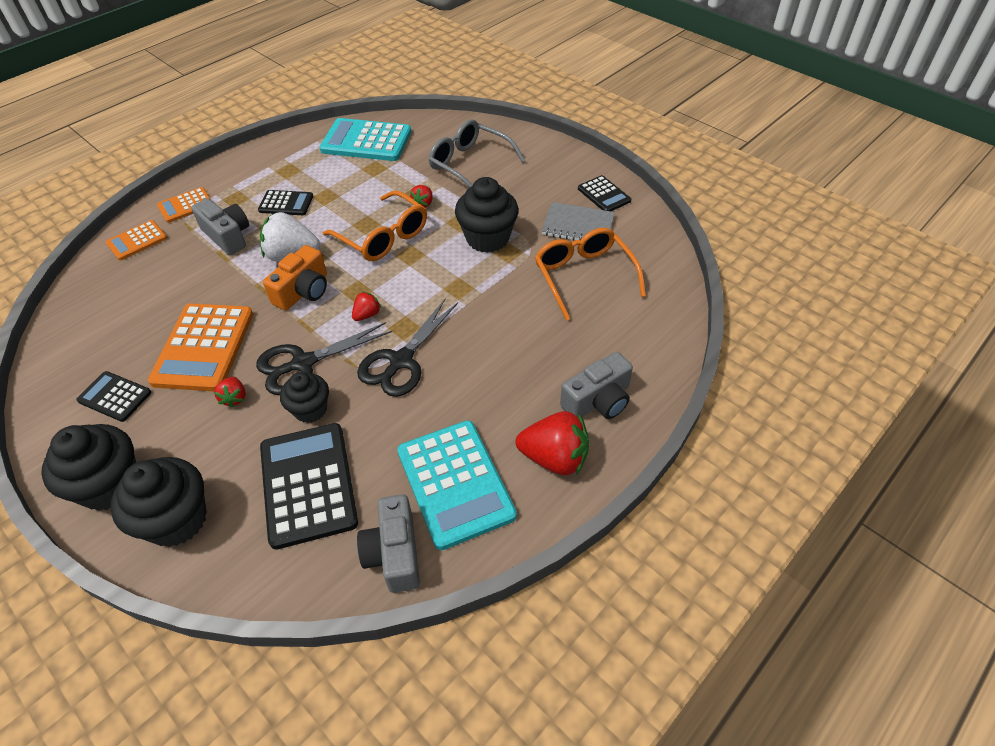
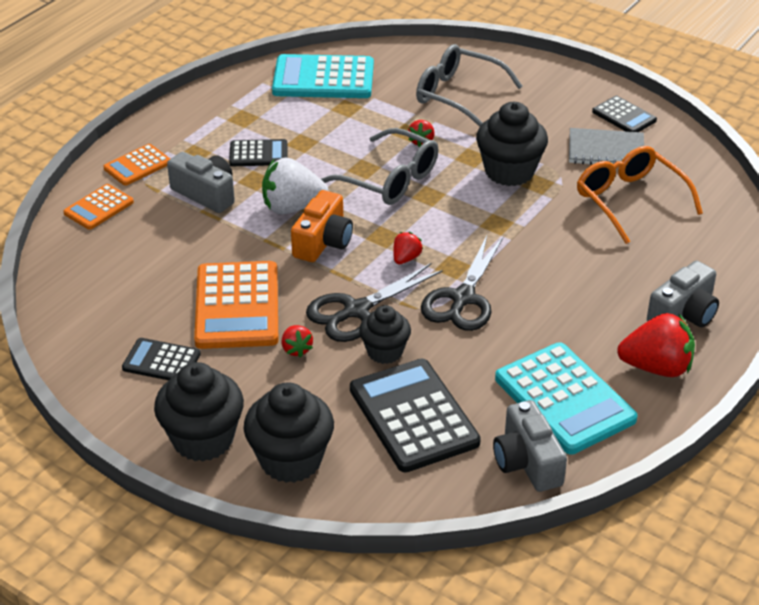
camera: 10 degrees left, 10 degrees down
(383, 236) = (389, 179): orange glasses -> grey glasses

